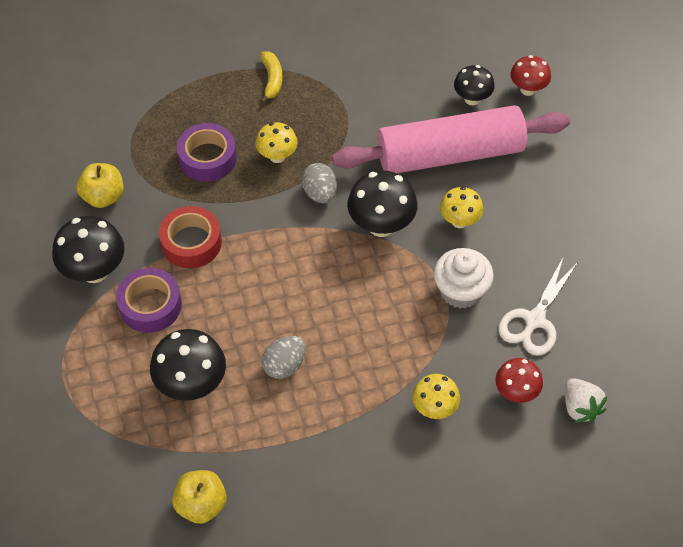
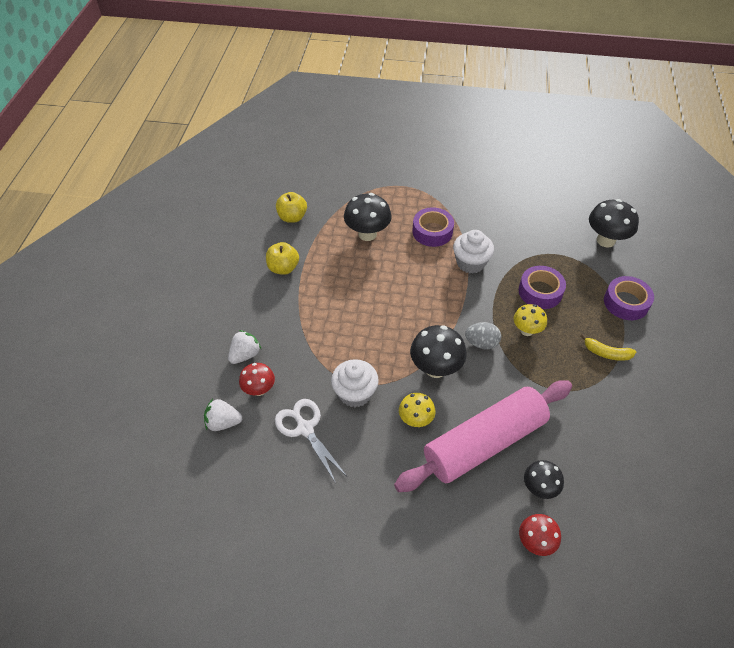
camera: 115 degrees right, 5 degrees down
(94, 271) = (470, 215): black mushroom -> black mushroom (605, 240)
(103, 196) = (527, 232): yellow apple -> yellow apple (283, 268)
(185, 76) = (626, 302): none -> purple tape
(191, 242) = (470, 263): red tape -> white cupcake
(284, 365) = (354, 278): grey egg -> none
(434, 408) = (278, 340): yellow mushroom -> none
(450, 154) = (484, 443): pink rolling pin -> pink rolling pin turned 45 degrees clockwise
(478, 435) = (245, 355): none -> white strawberry

